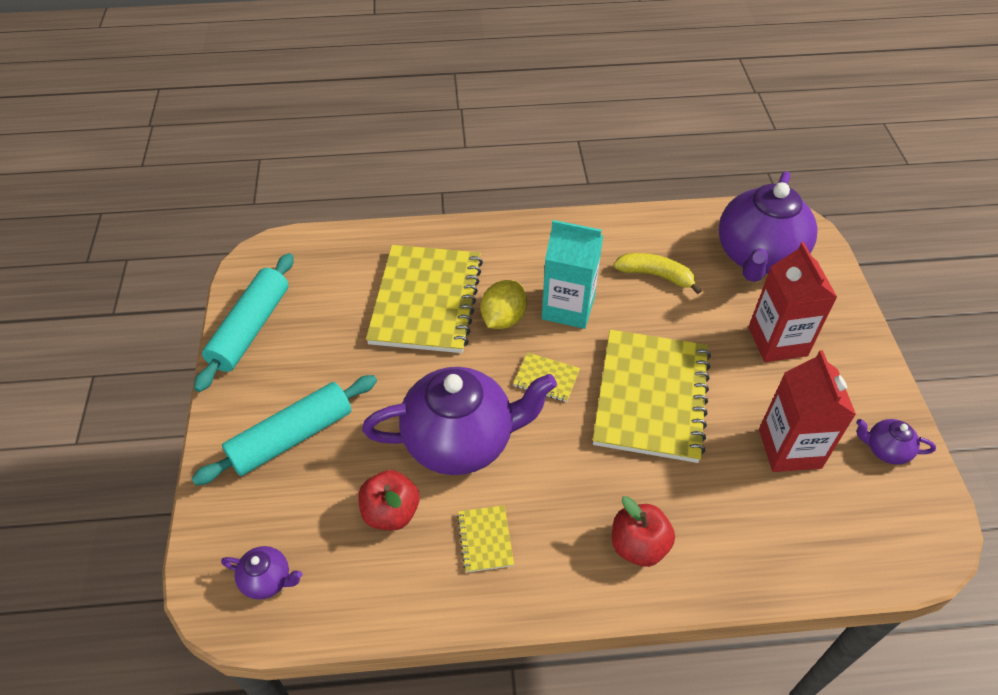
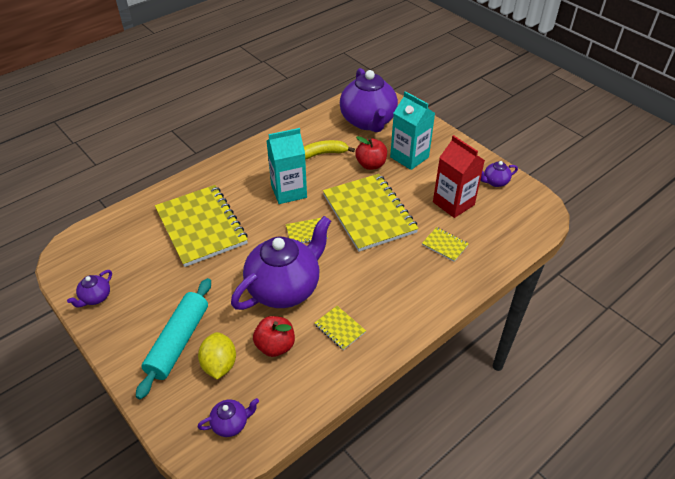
camera: 35 degrees left, 5 degrees down
(251, 329) = (95, 297): turquoise rolling pin -> purple teapot
(503, 318) = (256, 214): yellow lemon -> yellow lemon (219, 365)
(638, 546) = (419, 286): red apple -> red apple (371, 165)
(724, 505) = (445, 245): none -> yellow notebook
(777, 341) = (409, 157): red carton -> turquoise carton

